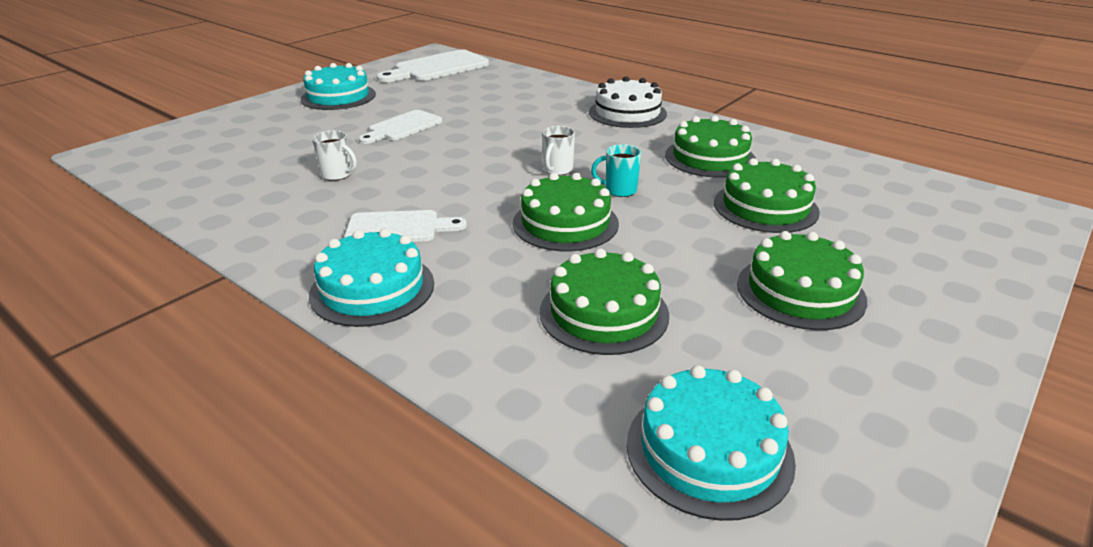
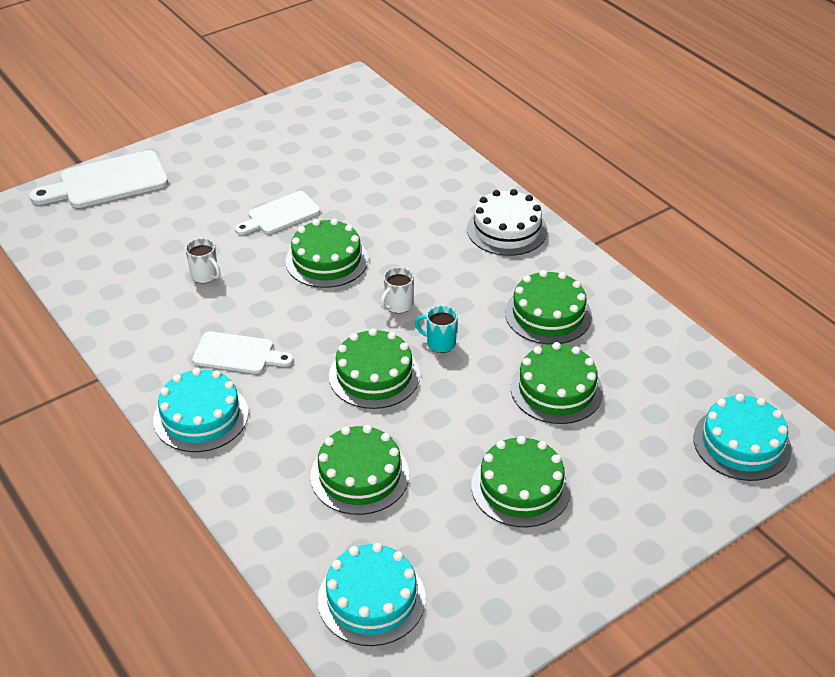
camera: 15 degrees right, 10 degrees up
(338, 96) = (233, 152): turquoise cake -> turquoise cake (742, 443)
(437, 67) = (346, 114): white cutting board -> white cutting board (107, 182)
(465, 149) = (326, 260): none -> green cake

